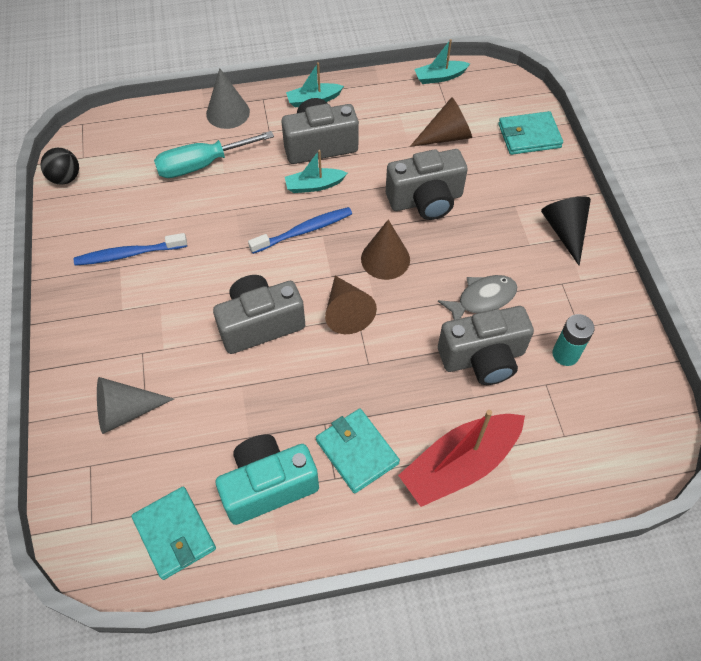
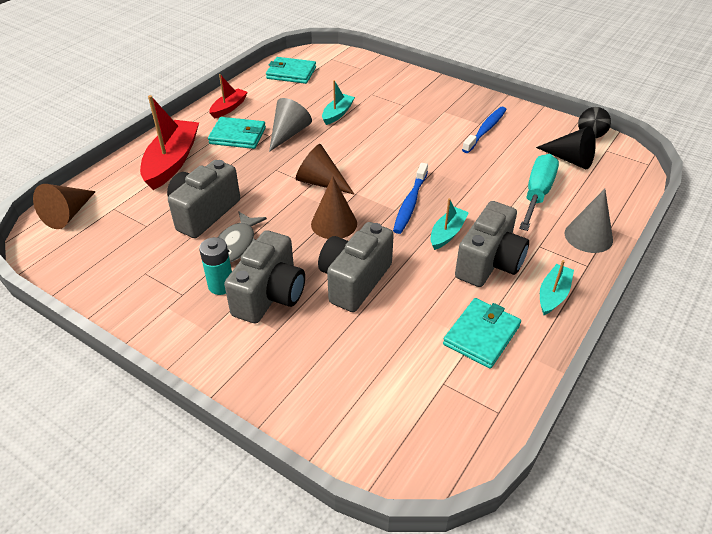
camera: 135 degrees right, 15 degrees down
(126, 411) = (374, 87): grey cone -> grey cone (288, 134)
(260, 324) = (363, 148): grey camera -> grey camera (270, 295)
(268, 486) = (269, 104): turquoise camera -> none
(318, 520) = (229, 108): none -> red boat
(440, 77) = (492, 412): turquoise boat -> turquoise boat (337, 114)
(446, 136) = (405, 349): brown cone -> brown cone (68, 214)
(529, 136) = (330, 413): turquoise wallet -> turquoise wallet (481, 335)
(565, 231) = (212, 337): black cone -> black cone (570, 159)
(565, 354) = (144, 249): turquoise battery -> turquoise battery (221, 286)

